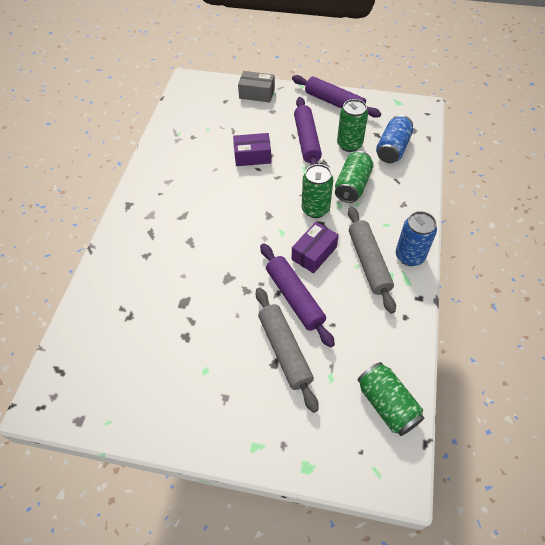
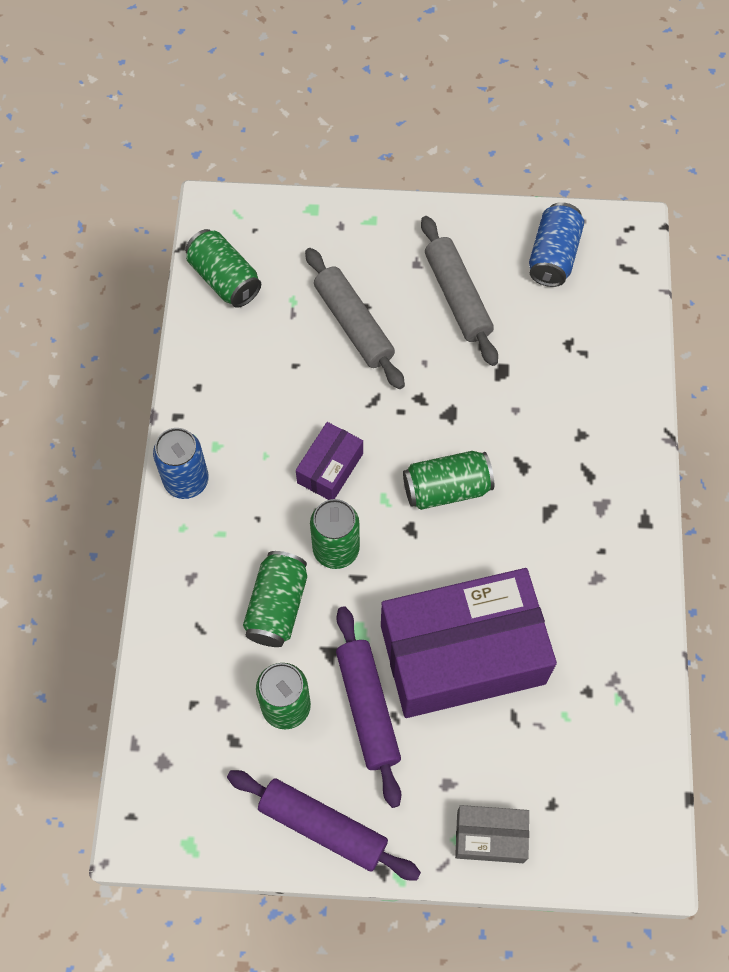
camera: 170 degrees right, 10 degrees up
(241, 234) = (446, 488): none -> green can
(252, 156) = (462, 654): purple box -> purple box, size x2.25
(294, 298) = (350, 395): purple rolling pin -> none
(369, 262) = (247, 462): grey rolling pin -> grey rolling pin (457, 297)
(392, 149) = (205, 705): blue can -> blue can (553, 256)

